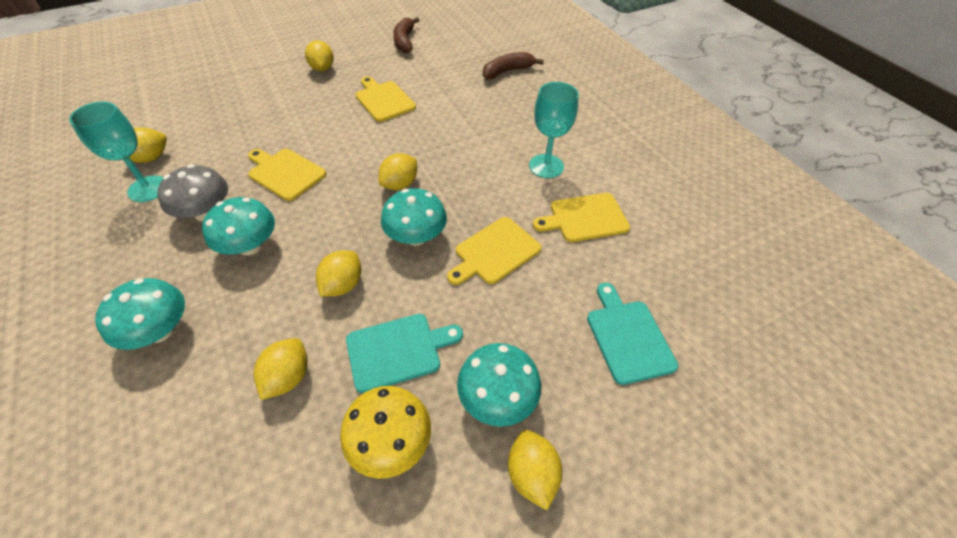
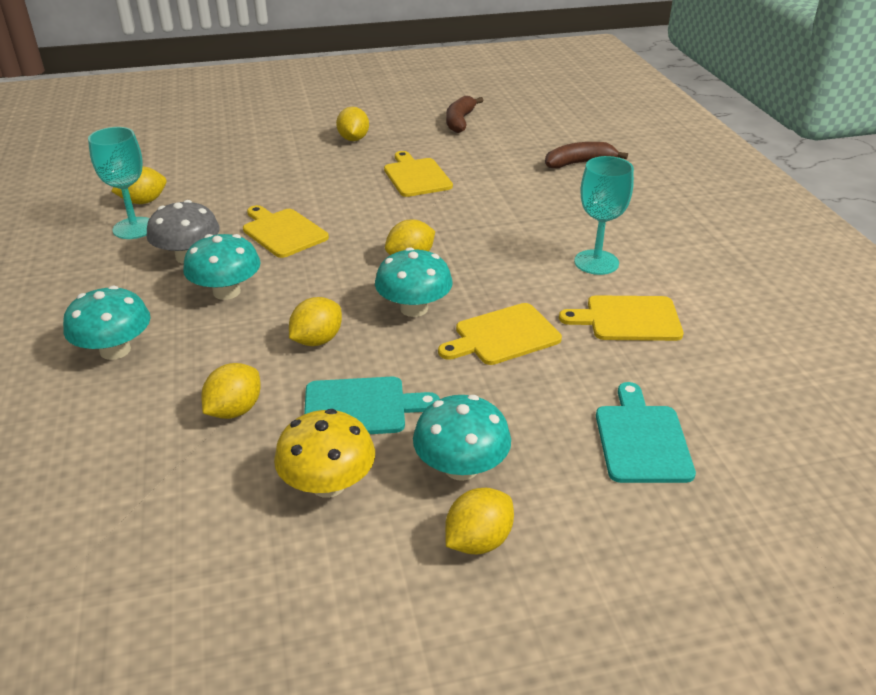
camera: 15 degrees right, 15 degrees down
(531, 474) = (478, 541): yellow lemon -> yellow lemon turned 45 degrees clockwise

